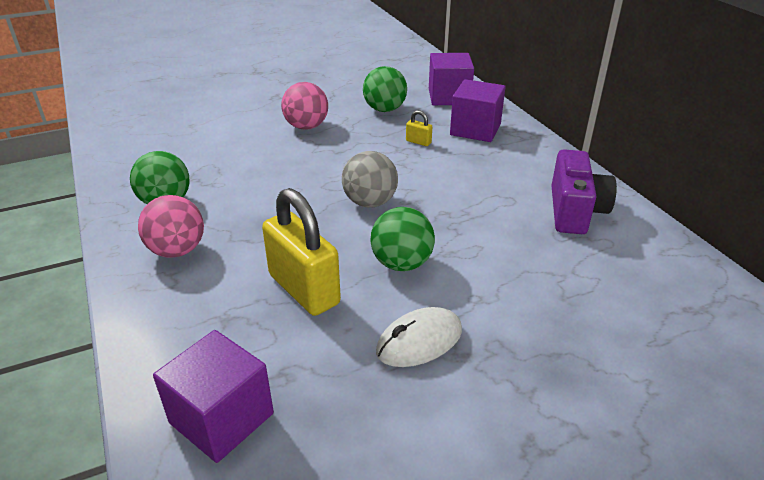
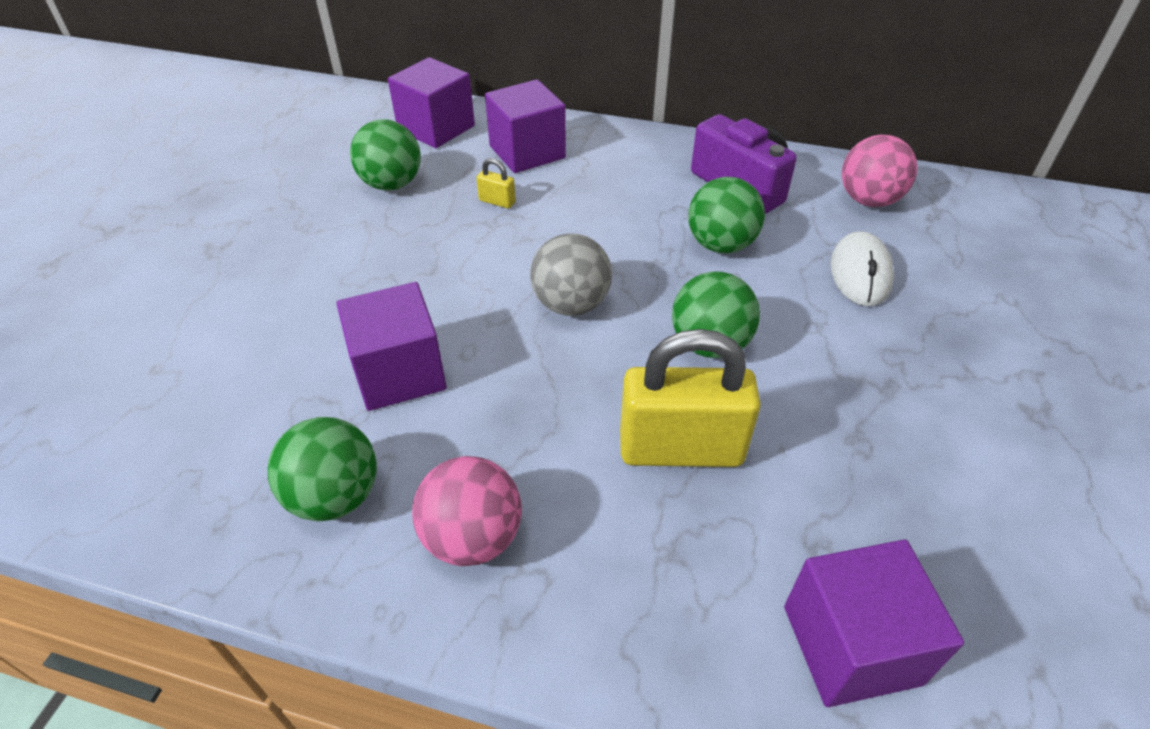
camera: 50 degrees left, 10 degrees up
(257, 179) = (399, 373): none -> purple cube
(306, 126) = (334, 264): pink ball -> pink ball (868, 200)
(418, 142) = (497, 201): yellow padlock -> yellow padlock turned 45 degrees clockwise
(419, 341) = (846, 404): white mouse -> white mouse (860, 273)
(499, 229) = (720, 245): none -> green ball

